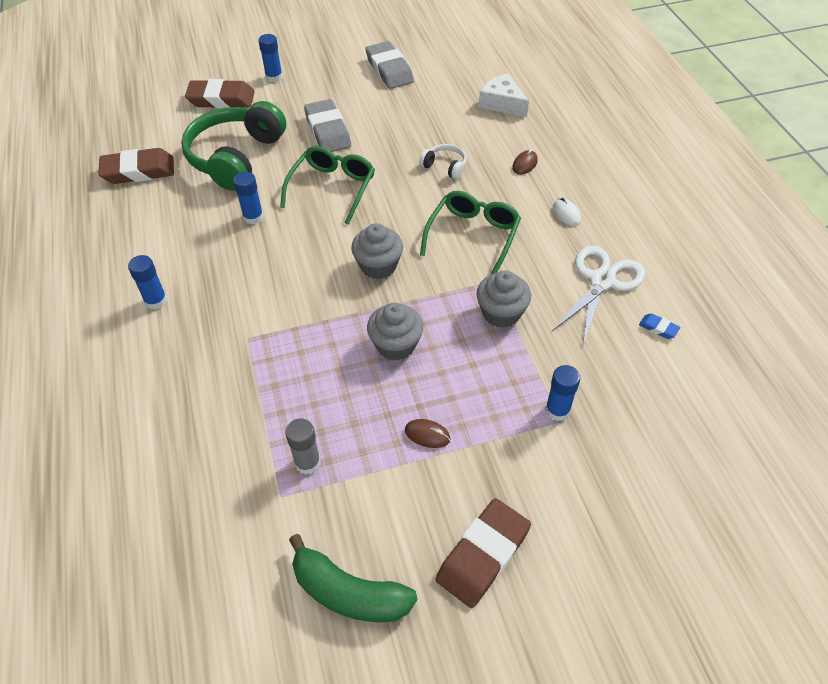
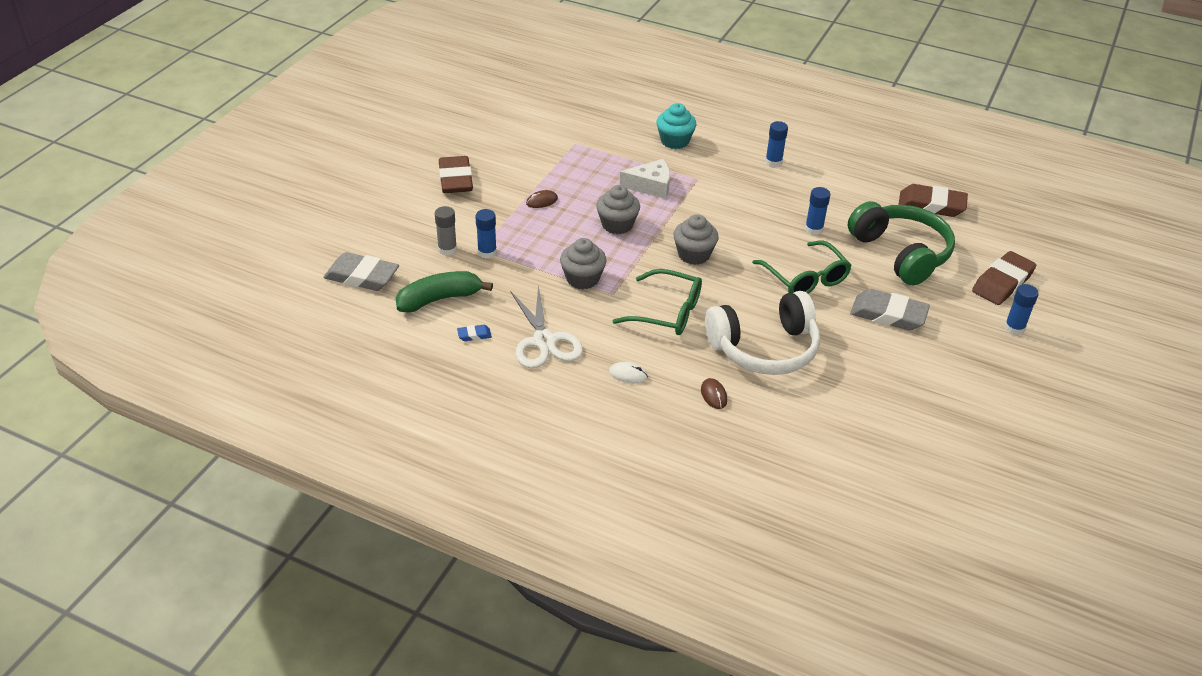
camera: 130 degrees right, 10 degrees down
(138, 171) = (931, 205): brown eraser -> brown eraser turned 75 degrees clockwise
(185, 404) = (674, 141): none -> turquoise cupcake
(307, 462) = (582, 158): grey glue stick -> grey glue stick (447, 249)
(348, 592) = (499, 137): green banana -> green banana (439, 299)
(389, 70) = (957, 406): grey eraser -> grey eraser (362, 277)
(445, 166) = (764, 349): white headphones -> white headphones, size x2.29
(473, 236) = (667, 312): green glasses -> green glasses turned 45 degrees counterclockwise
(502, 103) = (818, 444): white cheese -> white cheese (651, 186)

